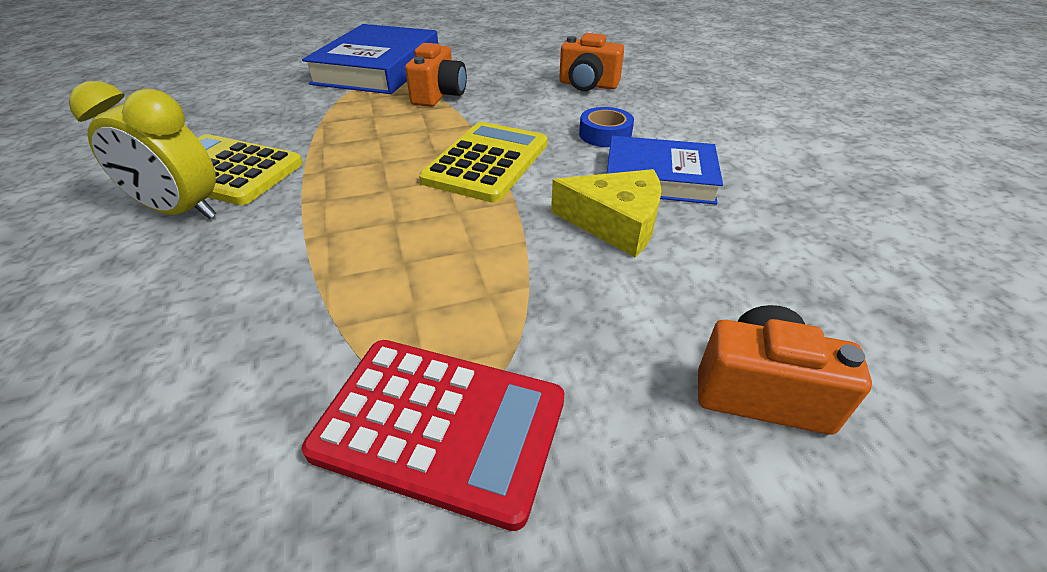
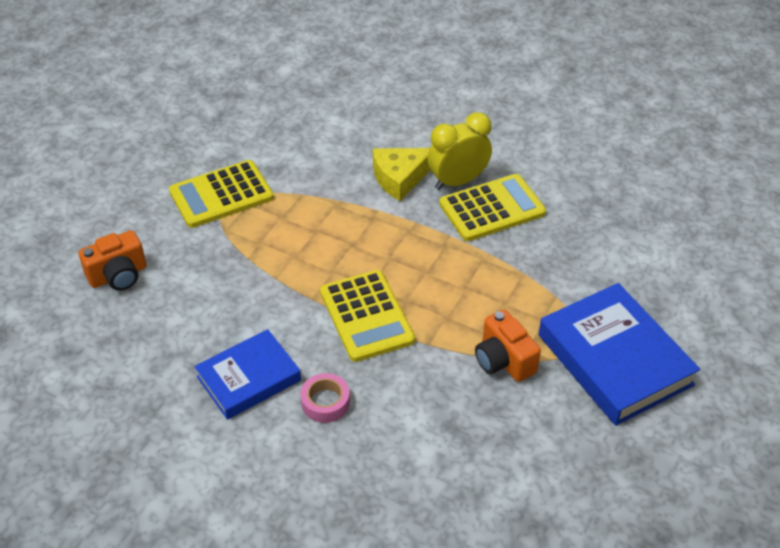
camera: 135 degrees right, 5 degrees up
(440, 426) = (221, 195): red calculator -> yellow calculator
(588, 85) = (414, 472): orange camera -> none
(605, 134) = (325, 402): blue tape -> pink tape
(615, 223) = (242, 321): yellow cheese -> yellow cheese (400, 178)

